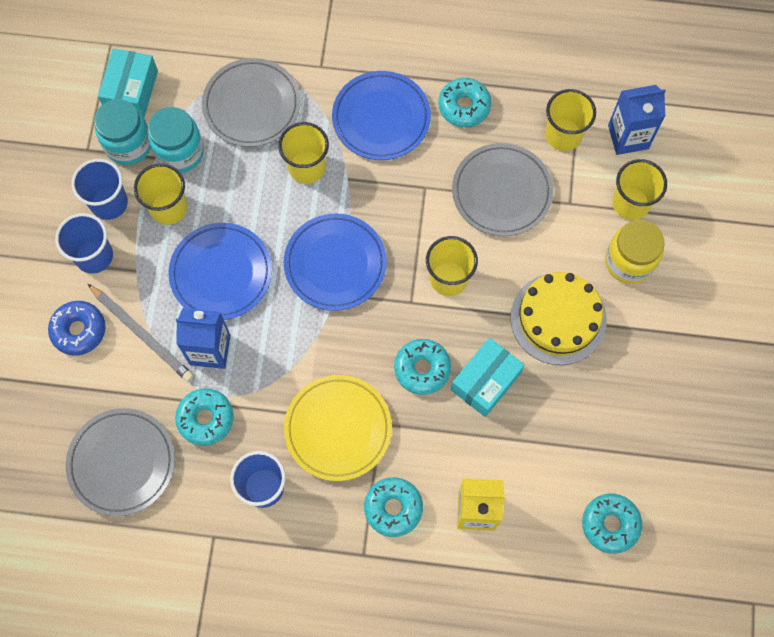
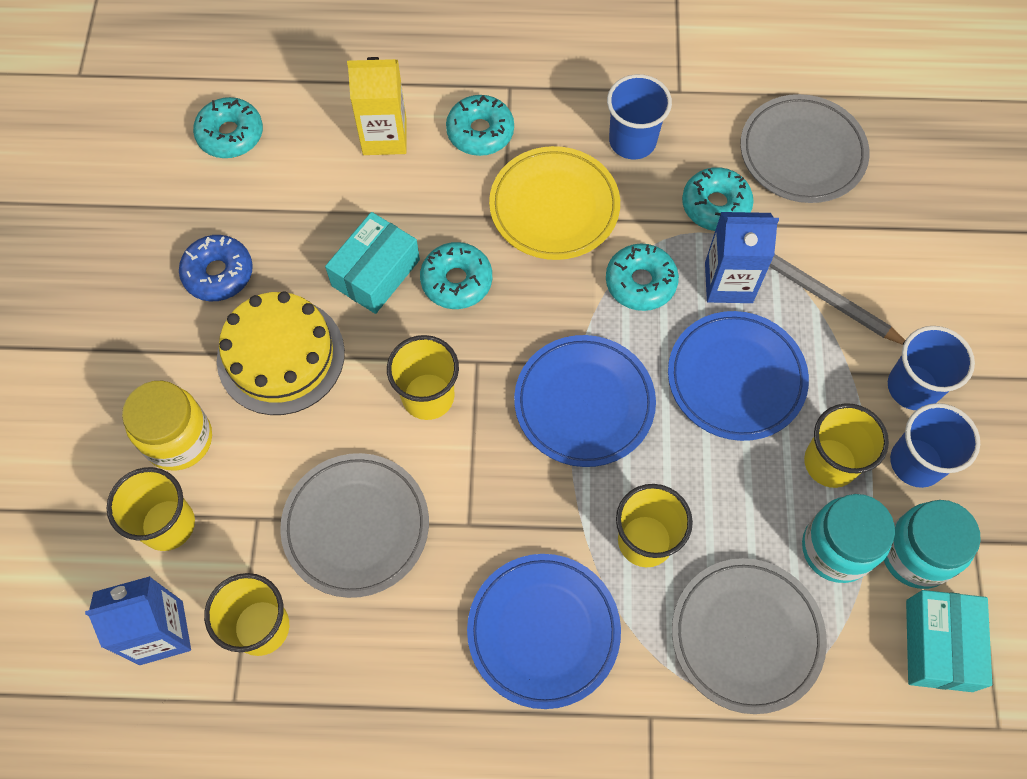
camera: 175 degrees right, 5 degrees down
(79, 330) = (901, 292): blue donut -> blue donut (218, 273)
(464, 106) = (415, 663): turquoise donut -> turquoise donut (640, 282)

